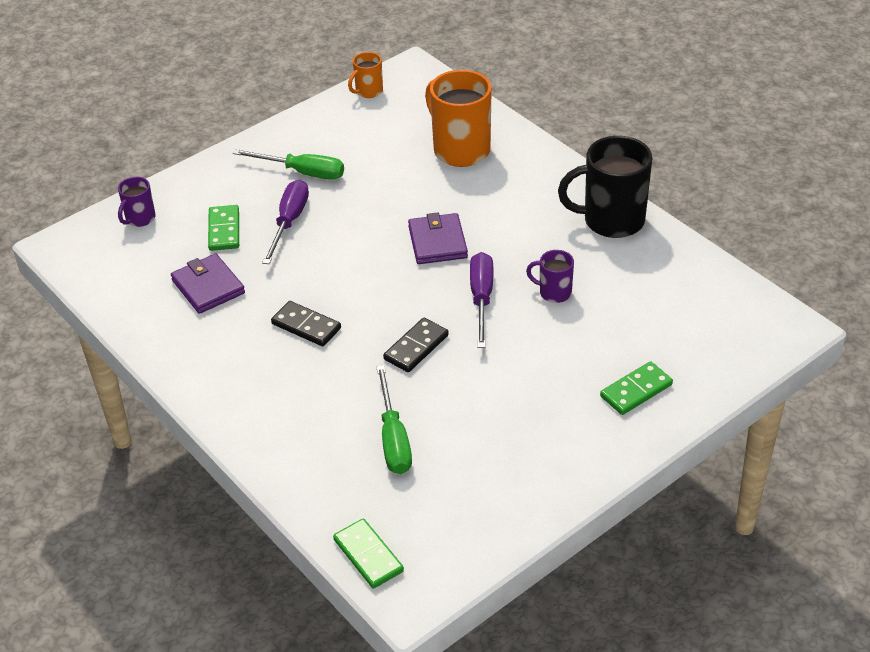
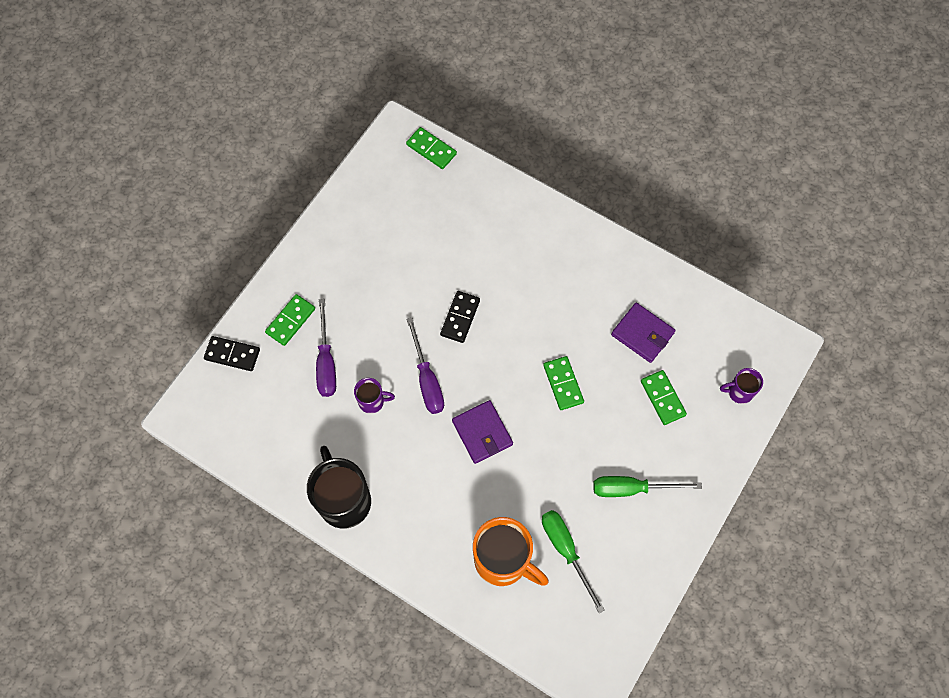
camera: 160 degrees right, 25 degrees up
(140, 219) = (739, 392): purple mug -> purple mug turned 105 degrees counterclockwise
(289, 222) = (614, 422): purple screwdriver -> purple screwdriver (326, 362)
(306, 326) = (549, 316): black domino -> black domino (232, 354)
(326, 263) = (563, 384): none -> green domino
(368, 91) = (623, 628): orange mug -> none
(393, 438) = (447, 235): green screwdriver -> green screwdriver (566, 550)
(611, 220) = (344, 500): black mug -> black mug turned 90 degrees counterclockwise

